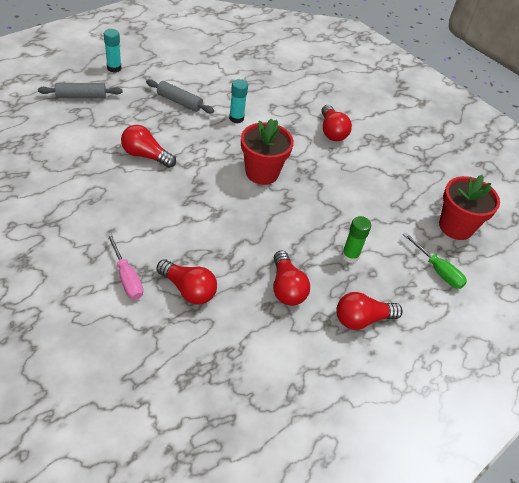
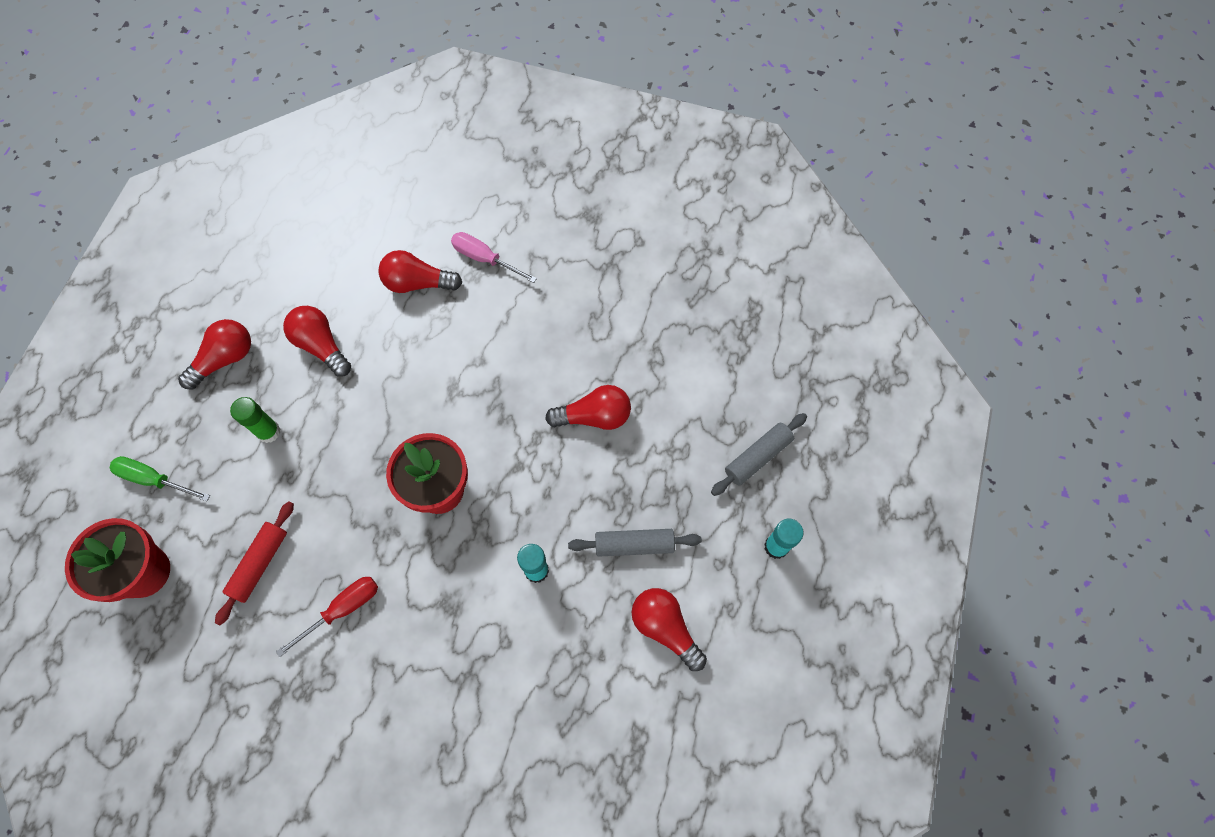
camera: 155 degrees right, 20 degrees up
(332, 131) = (387, 647): red light bulb -> red light bulb (665, 628)
(347, 155) = (342, 609): none -> red screwdriver
(384, 195) = (260, 564): none -> red rolling pin

